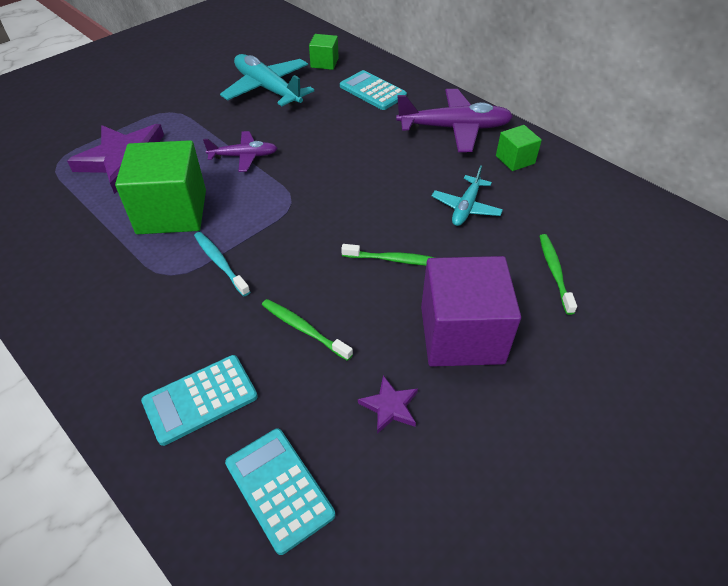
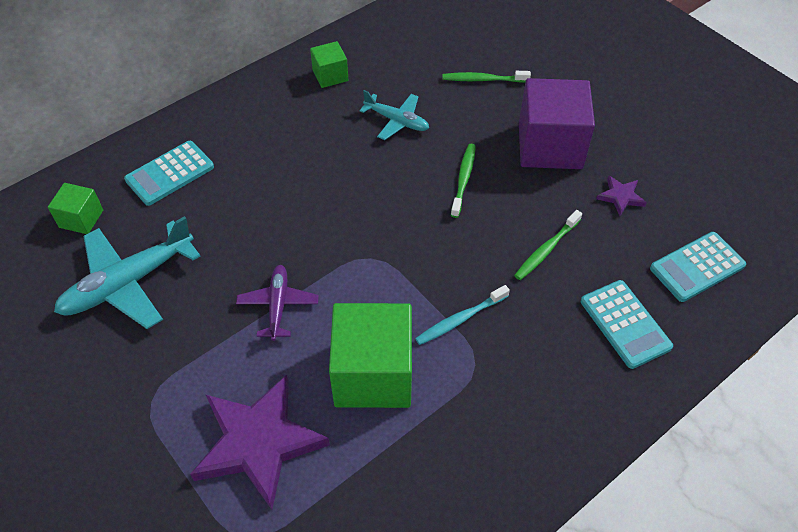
camera: 85 degrees left, 5 degrees up
(454, 128) = (267, 111): purple plane -> none

